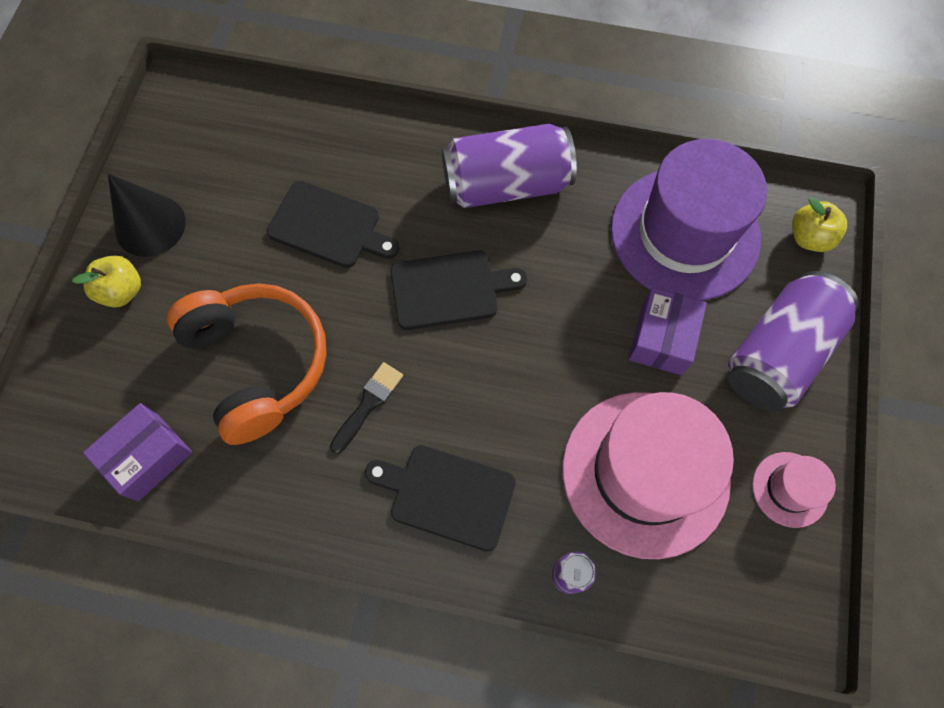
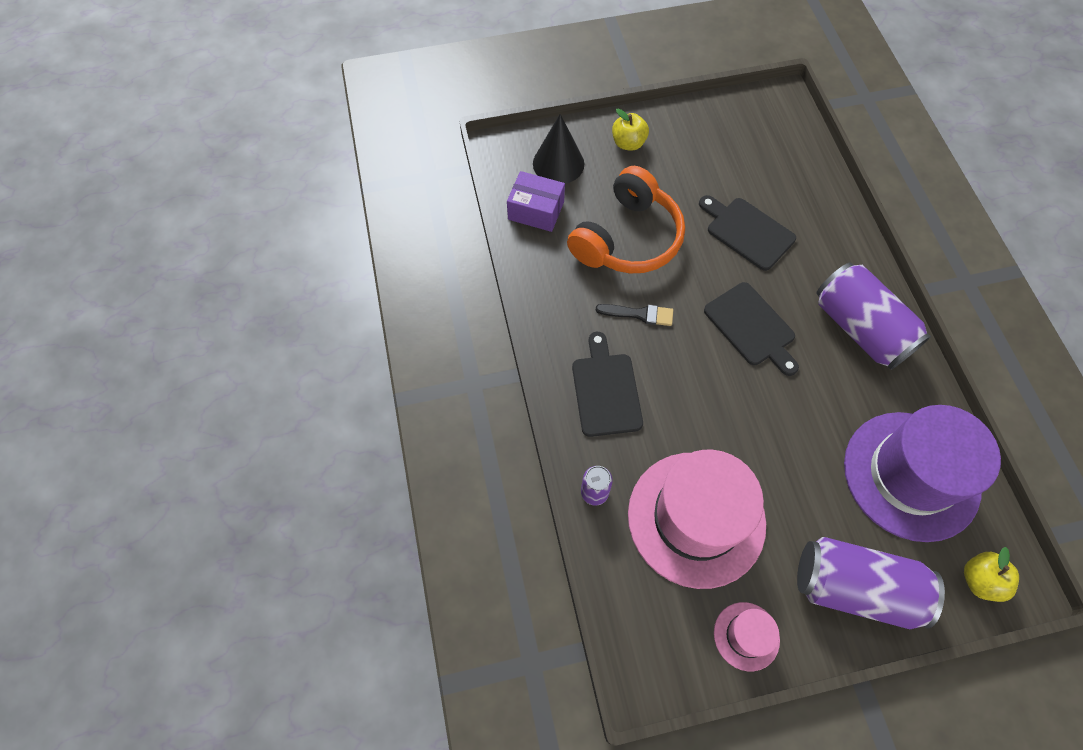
camera: 65 degrees right, 5 degrees down
(150, 225) = (680, 134): black cone -> black cone (558, 163)
(328, 226) = (747, 232): black cutting board -> black cutting board turned 135 degrees clockwise
(662, 339) = (809, 491): purple box -> none

